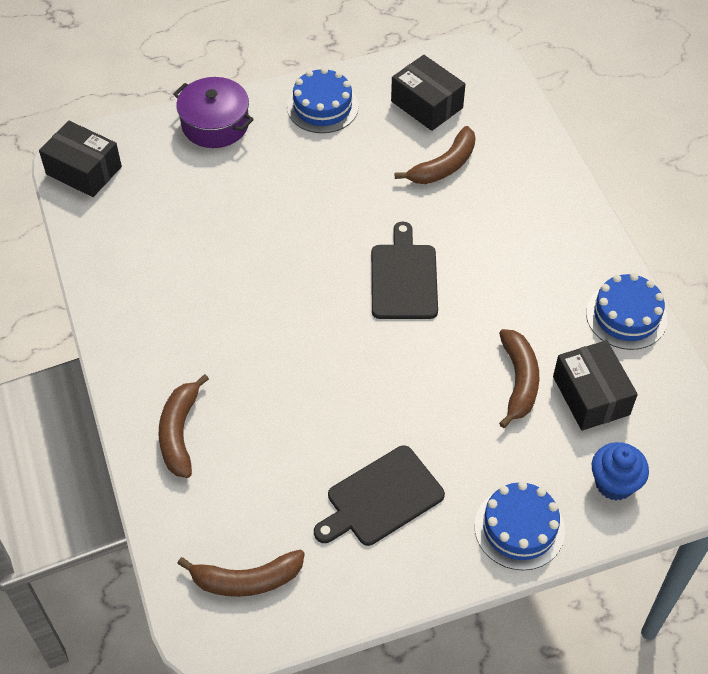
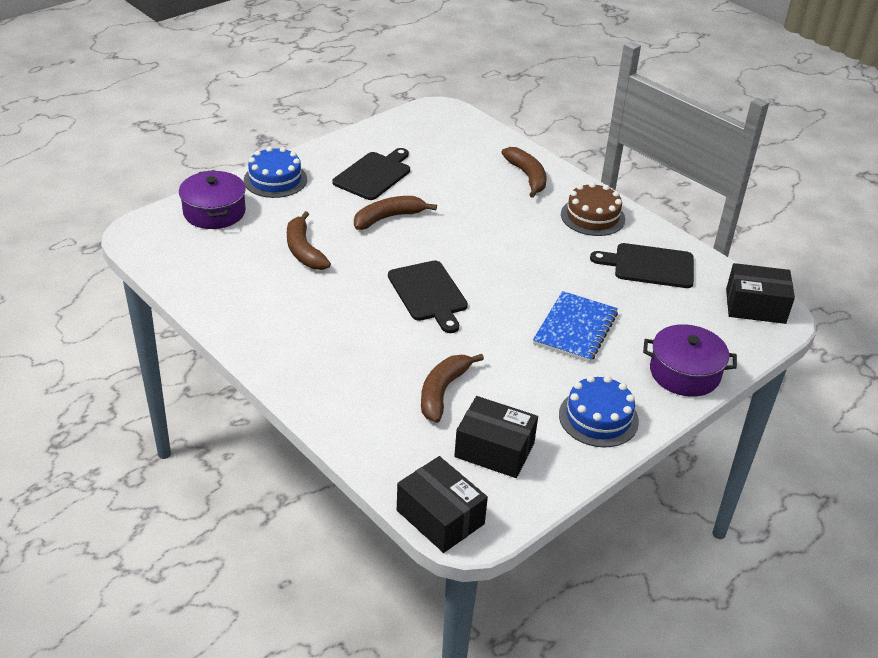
camera: 155 degrees right, 15 degrees down
(145, 248) = (649, 266): none -> black cutting board
(150, 337) = (592, 217): none -> brown cake
(246, 580) = (435, 130): brown banana -> brown banana (388, 218)
(280, 195) = (575, 329): none -> blue notebook
(591, 395) = (244, 254): black box -> black box (440, 517)
(614, 483) = (214, 212): blue cupcake -> purple pot
(626, 316) = (226, 310): blue cake -> none

